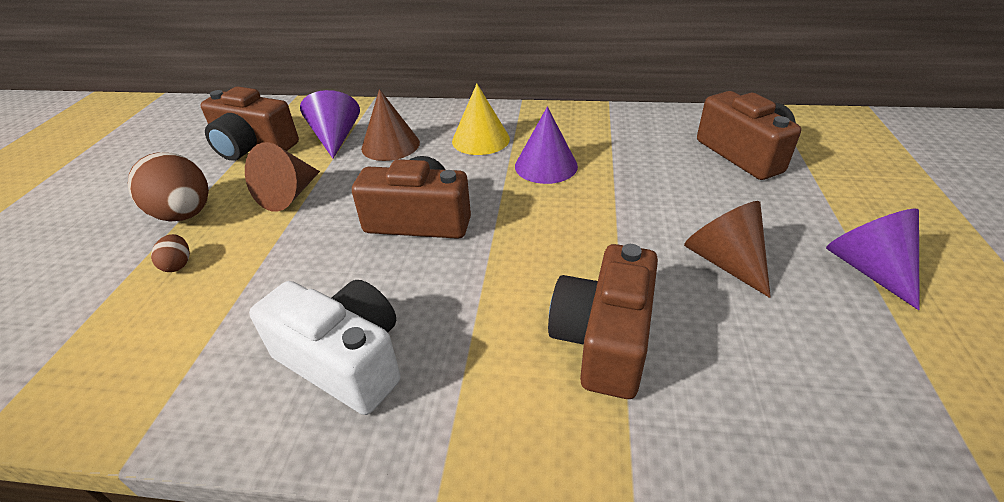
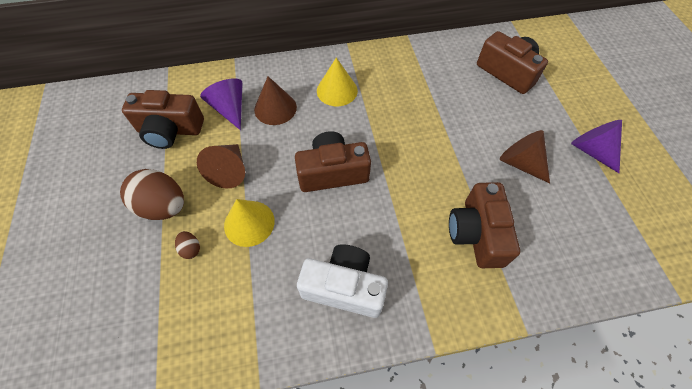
camera: 20 degrees left, 20 degrees up
(271, 252) = (249, 223): none -> yellow cone
(546, 166) = (391, 107): purple cone -> none

